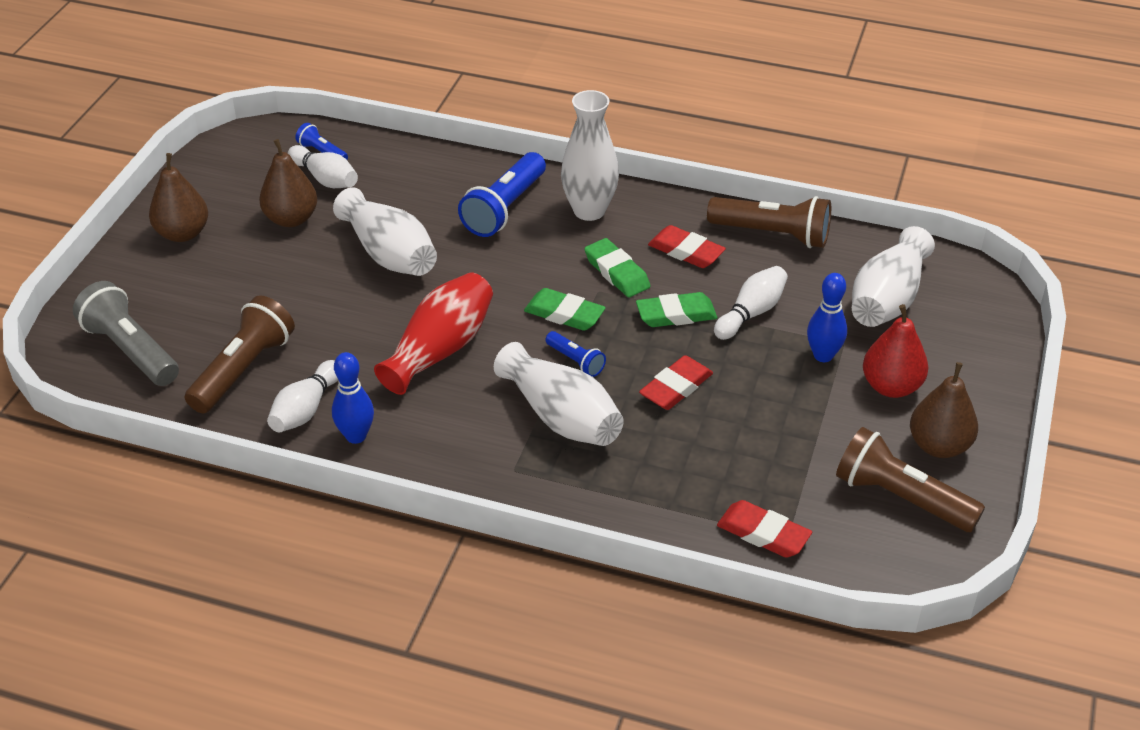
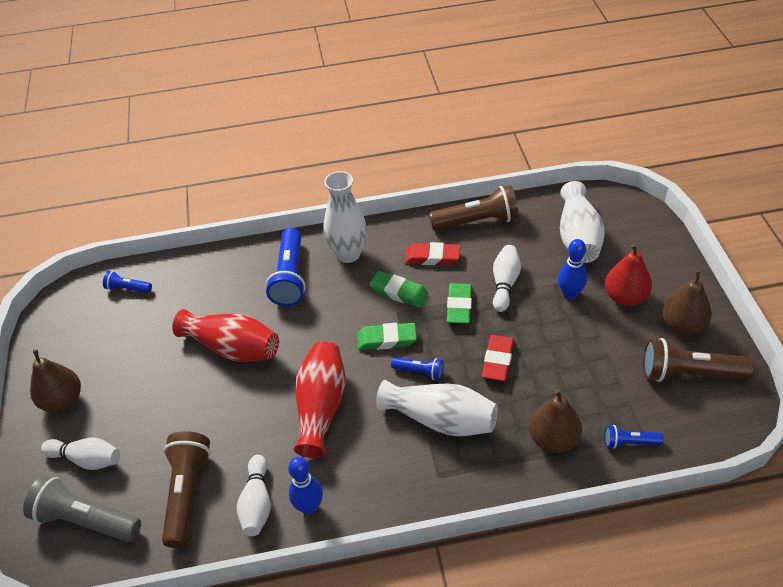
camera: 25 degrees left, 5 degrees up
(291, 219) = (140, 351): brown pear -> brown pear (553, 439)
(325, 179) = (144, 308): white bowling pin -> white bowling pin (87, 459)
(389, 254) = (233, 348): white vase -> red vase
(676, 314) = (459, 306): green eraser -> green eraser turned 45 degrees counterclockwise
(763, 534) = (629, 442): red eraser -> blue flashlight

